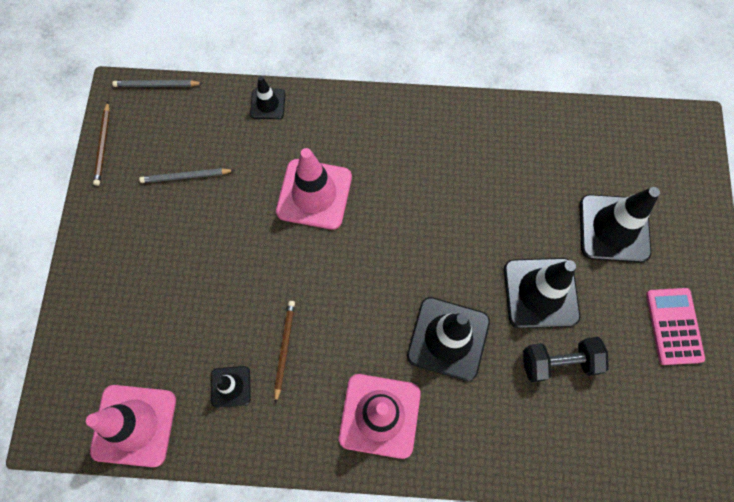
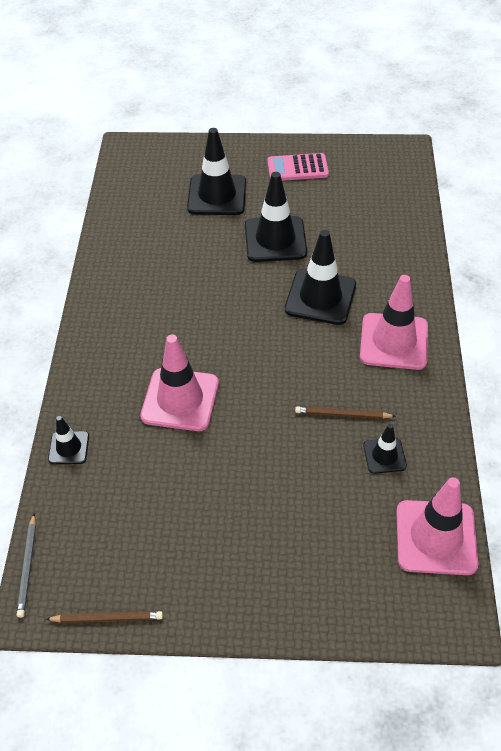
camera: 90 degrees left, 20 degrees down
(186, 177) = (155, 520): grey pencil -> none
(559, 362) = (333, 230): black dumbbell -> none

